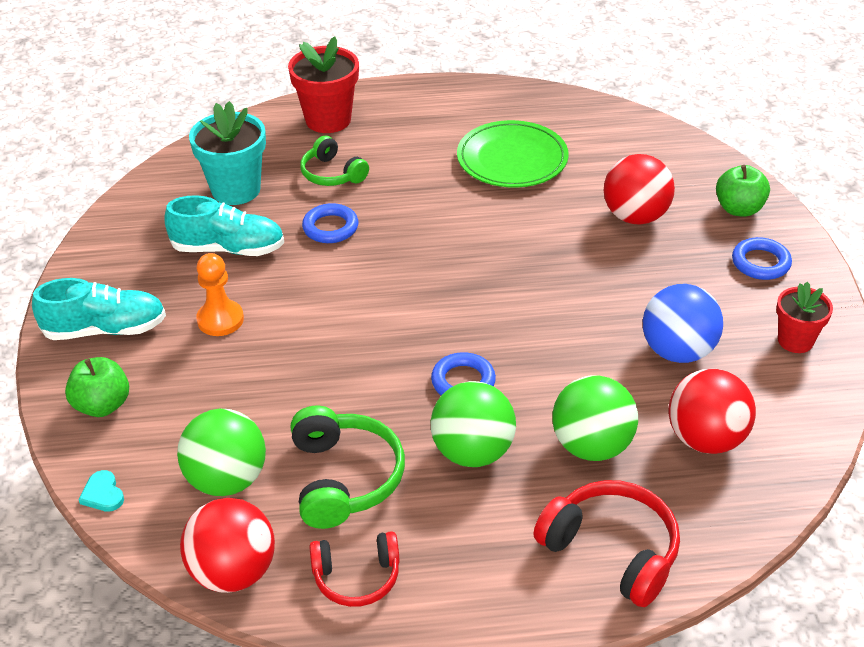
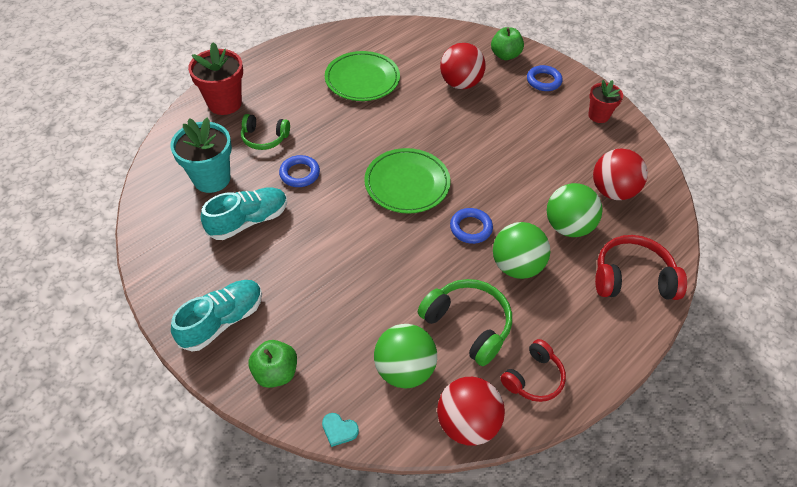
camera: 40 degrees left, 10 degrees up
(220, 320) = (293, 270): orange pawn -> none
(440, 296) = (407, 183): none -> green plate
(677, 351) = (554, 150): blue ball -> none

